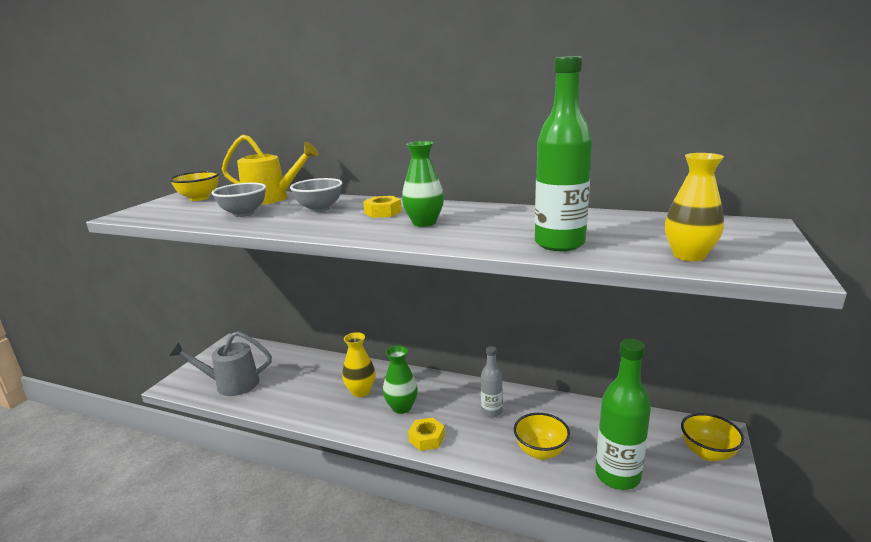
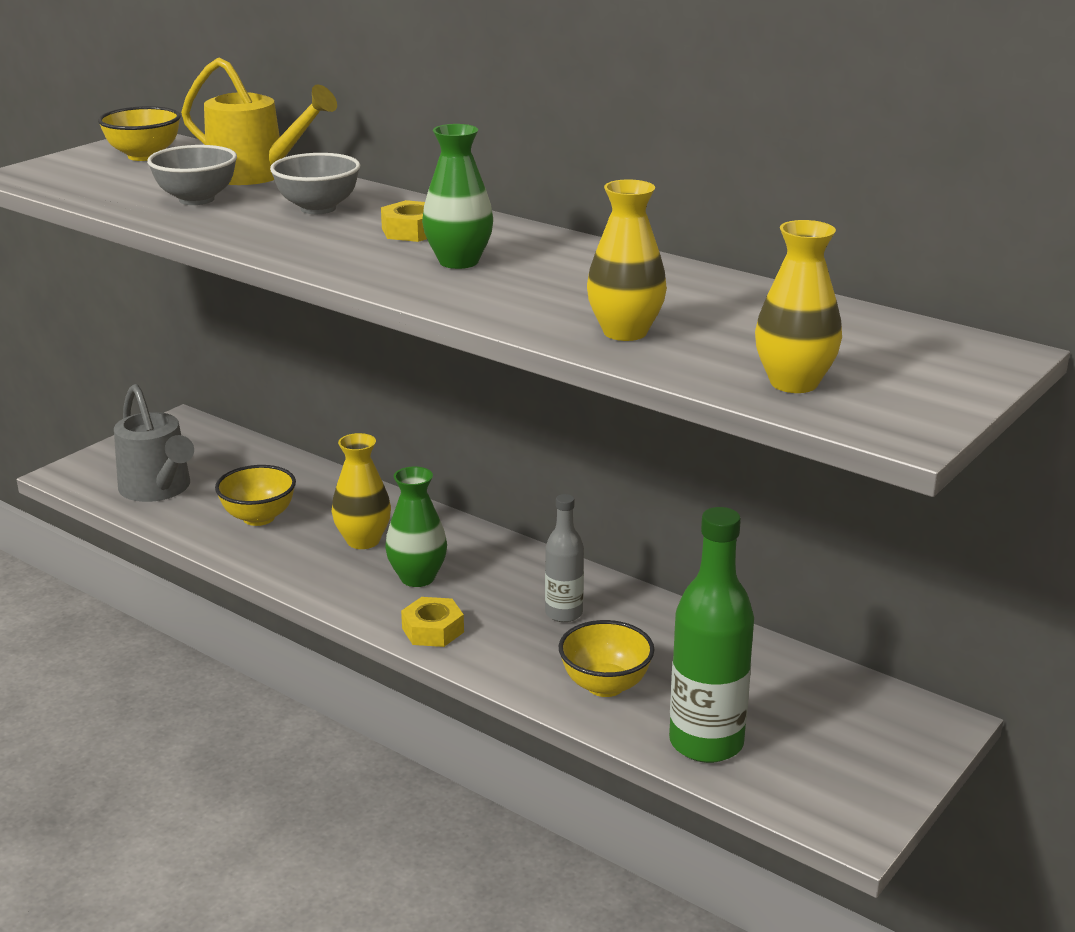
camera: 15 degrees right, 5 degrees up
(231, 384) = (158, 489): grey watering can -> grey watering can turned 135 degrees counterclockwise
(559, 244) = (625, 332): green bottle -> yellow vase
(707, 453) = (888, 745): yellow bowl -> yellow bowl (259, 518)

